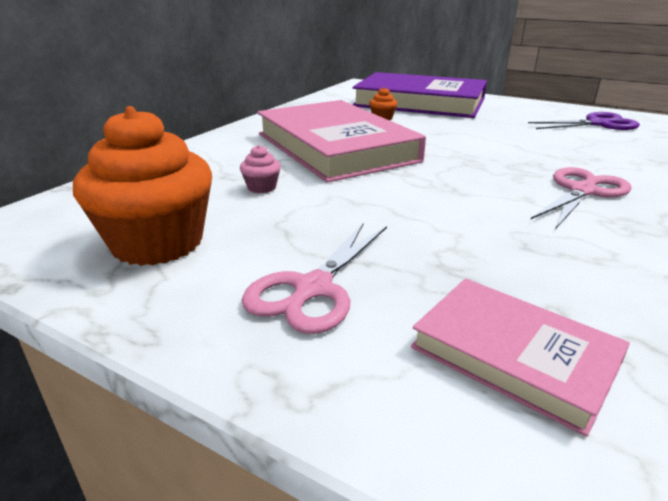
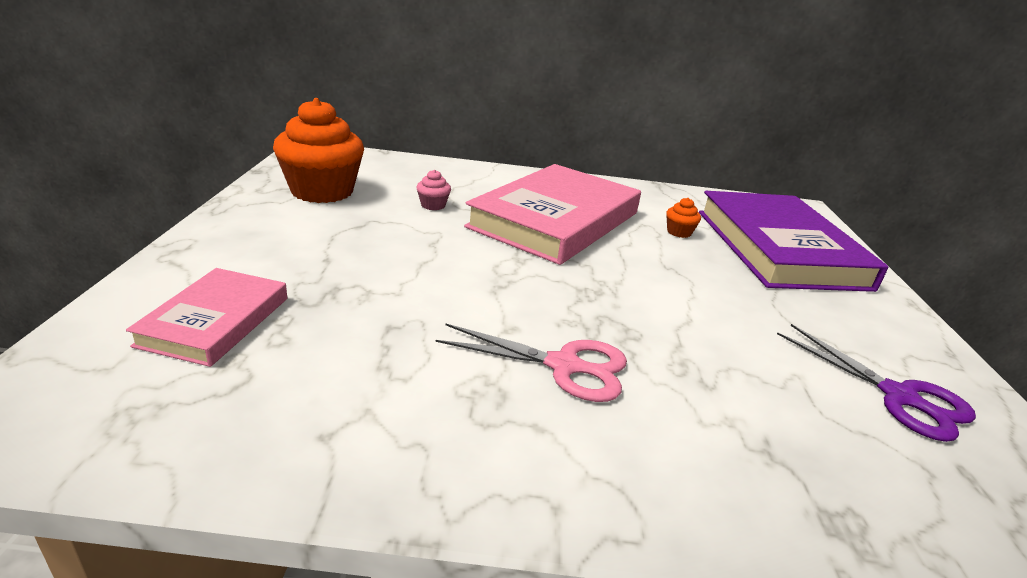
camera: 60 degrees right, 0 degrees up
(312, 289) = (281, 245): pink scissors -> none

